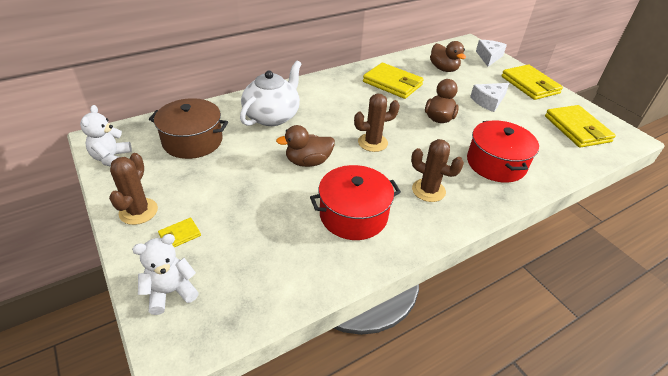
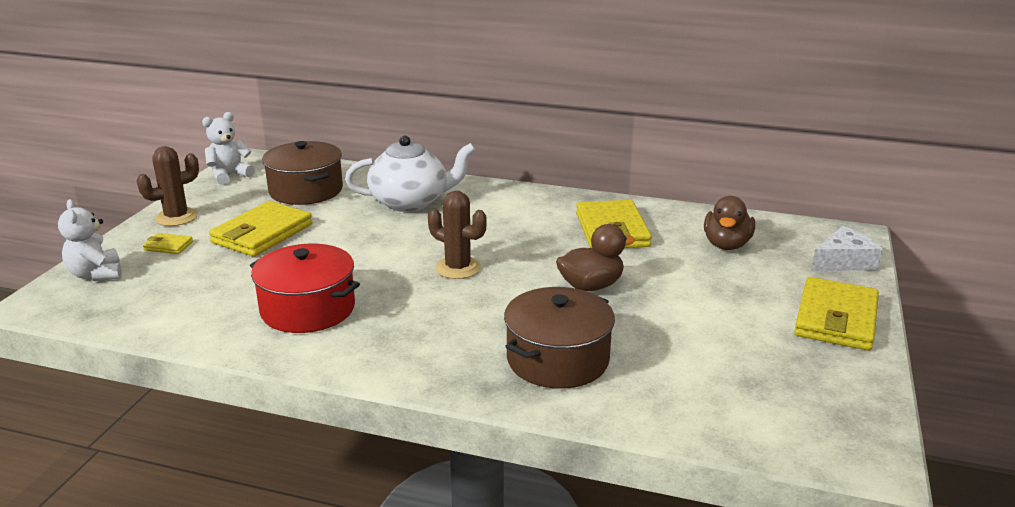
camera: 50 degrees right, 15 degrees down
(171, 292) = (96, 274): white teddy bear -> white teddy bear turned 135 degrees counterclockwise
(308, 162) = (361, 251): brown duck -> none
(428, 190) = (419, 334): brown cactus -> none
(488, 101) = (709, 303): white cheese -> none
(496, 163) = (558, 359): red pot -> brown pot
(577, 129) = (786, 398): yellow wallet -> yellow wallet (262, 233)

